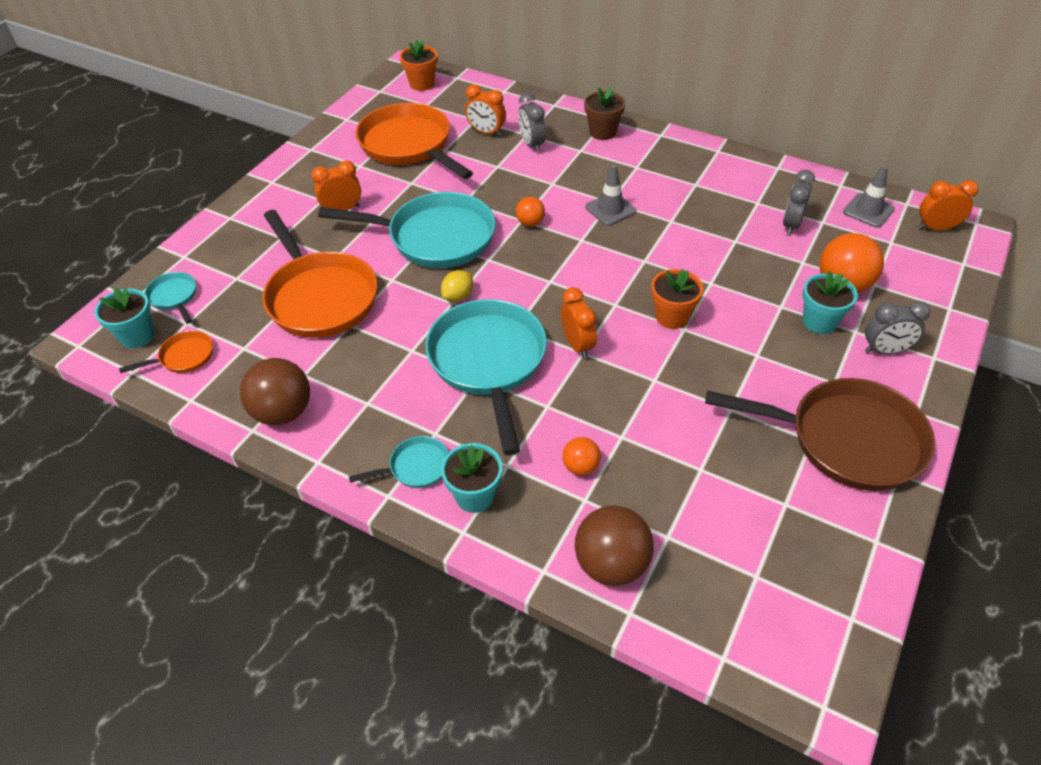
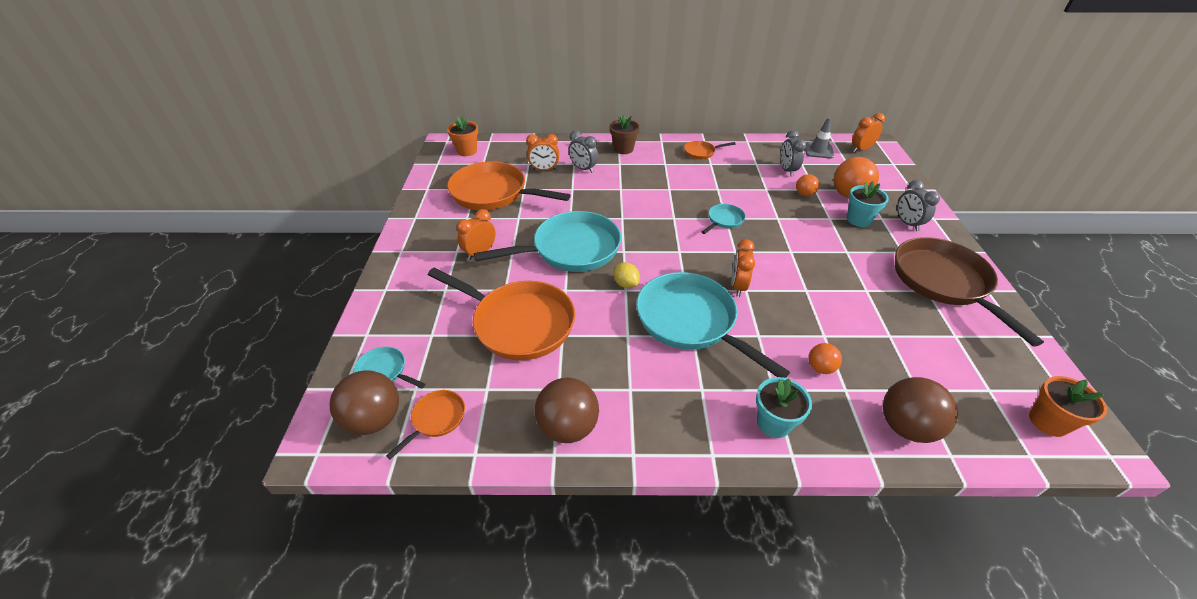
camera: 30 degrees left, 5 degrees down
(137, 336) = (374, 419): turquoise flower pot -> brown ball
(416, 467) = (712, 422): turquoise pan -> turquoise pan (724, 220)
(458, 296) = (626, 284): yellow lemon -> yellow lemon turned 45 degrees counterclockwise
(530, 223) = (630, 218): orange ball -> orange ball (804, 194)
(577, 345) = (737, 286): orange clock -> orange clock turned 120 degrees counterclockwise
(610, 209) = (674, 193): grey traffic cone -> none
(672, 317) = (776, 246): orange flower pot -> orange flower pot (1048, 422)
(698, 165) = (701, 152): none -> orange pan
(846, 440) = (943, 282): brown pan -> brown pan turned 90 degrees counterclockwise
(885, 350) = (907, 223): grey clock -> grey clock turned 105 degrees clockwise

